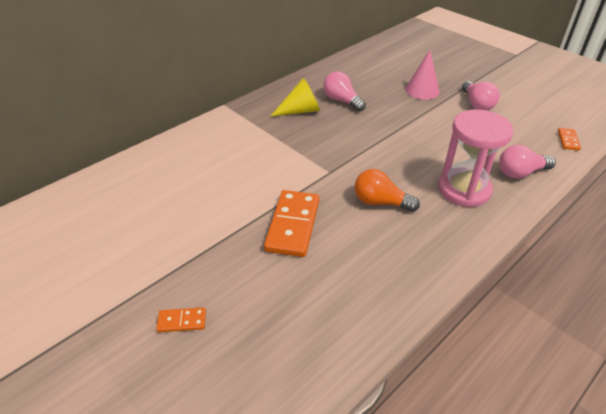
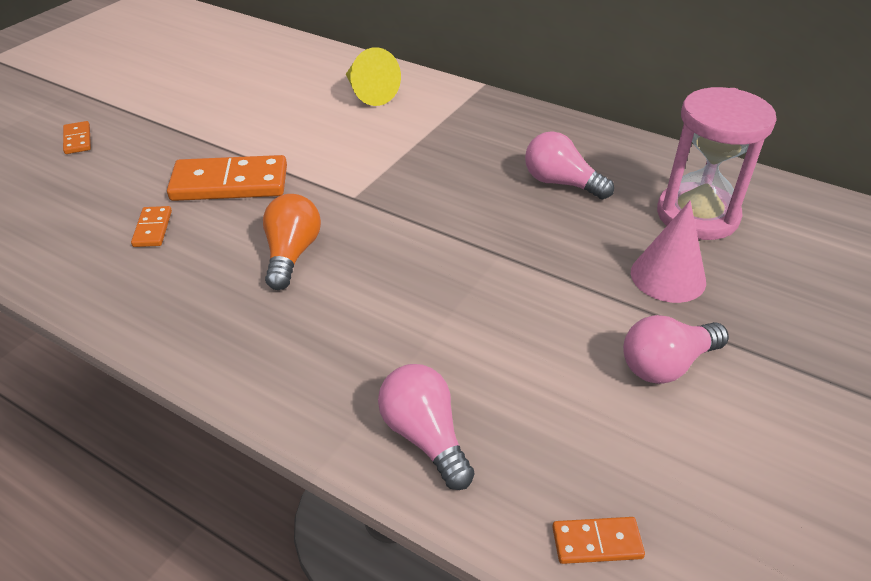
camera: 75 degrees right, 0 degrees up
(300, 110) = (504, 147): yellow cone -> yellow cone (369, 93)
(336, 267) = (152, 229): none -> orange domino
(342, 101) = (561, 183): pink light bulb -> pink light bulb turned 90 degrees counterclockwise
(464, 189) = (347, 349): pink hourglass -> pink hourglass (697, 215)

